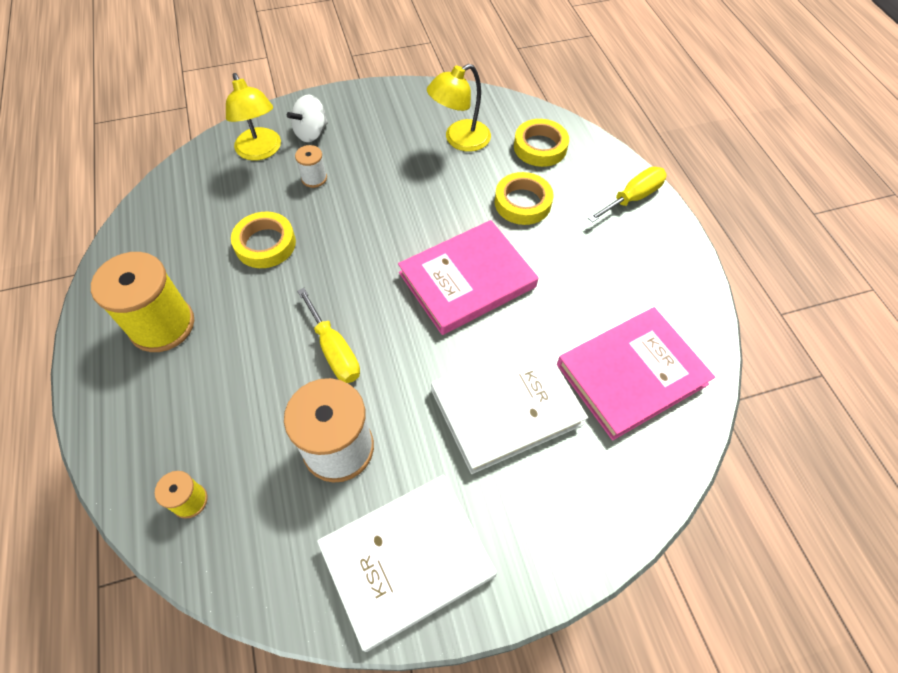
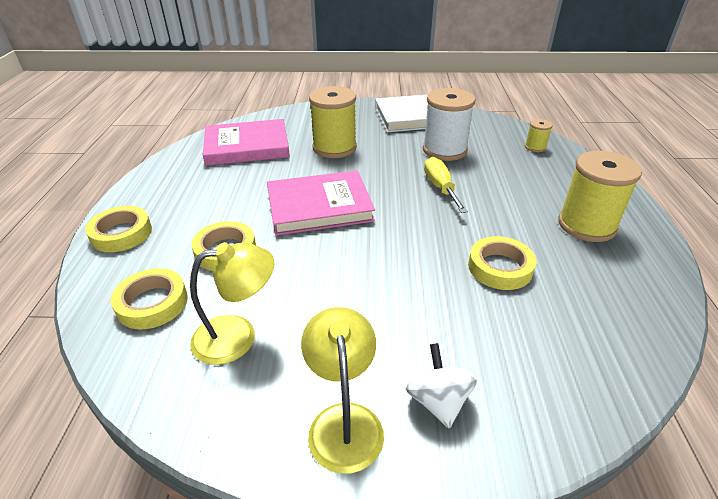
camera: 160 degrees left, 20 degrees down
(261, 151) = (516, 386): yellow lamp -> yellow lamp (344, 421)
(311, 133) = (438, 401): white spinning top -> white spinning top turned 75 degrees counterclockwise
(314, 178) = (442, 327): white spool -> none
(506, 406) = (334, 148): white book -> yellow spool
(632, 198) = (121, 233): yellow screwdriver -> yellow tape

